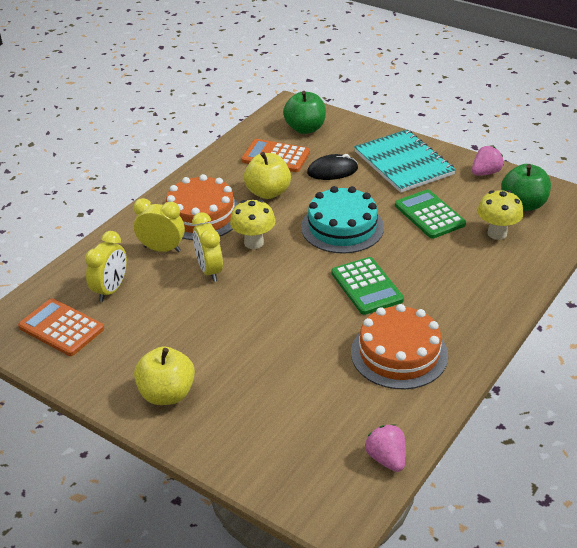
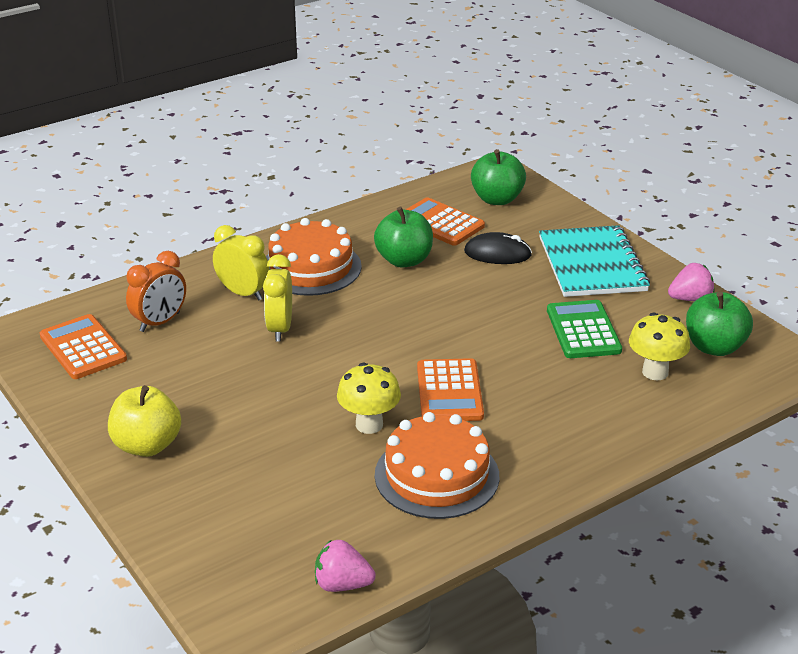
camera: 20 degrees right, 5 degrees down
(111, 290) = (160, 322): yellow clock -> orange clock
(254, 243) = (350, 311): yellow mushroom -> yellow mushroom (369, 425)
(268, 192) = (404, 260): yellow apple -> green apple
(342, 227) = (465, 319): turquoise cake -> none
(366, 286) = (449, 391): green calculator -> orange calculator
(386, 459) = (342, 584): pink strawberry -> pink strawberry turned 75 degrees counterclockwise

